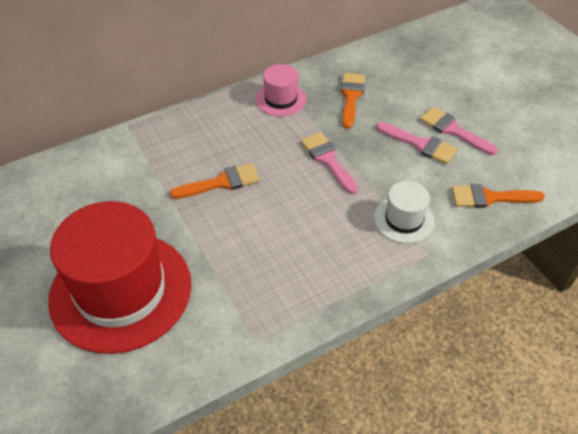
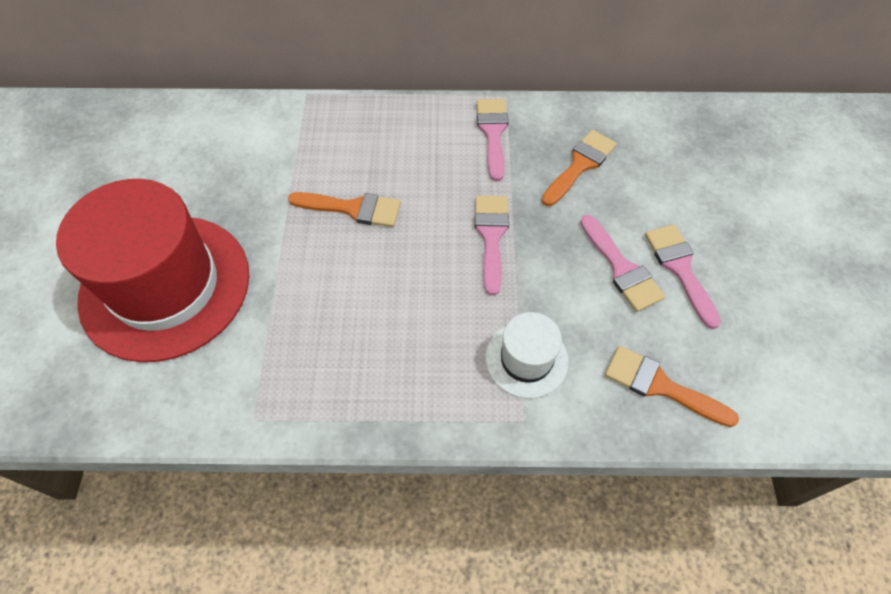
camera: 30 degrees right, 10 degrees up
(281, 99) = (493, 133): pink hat -> pink brush

